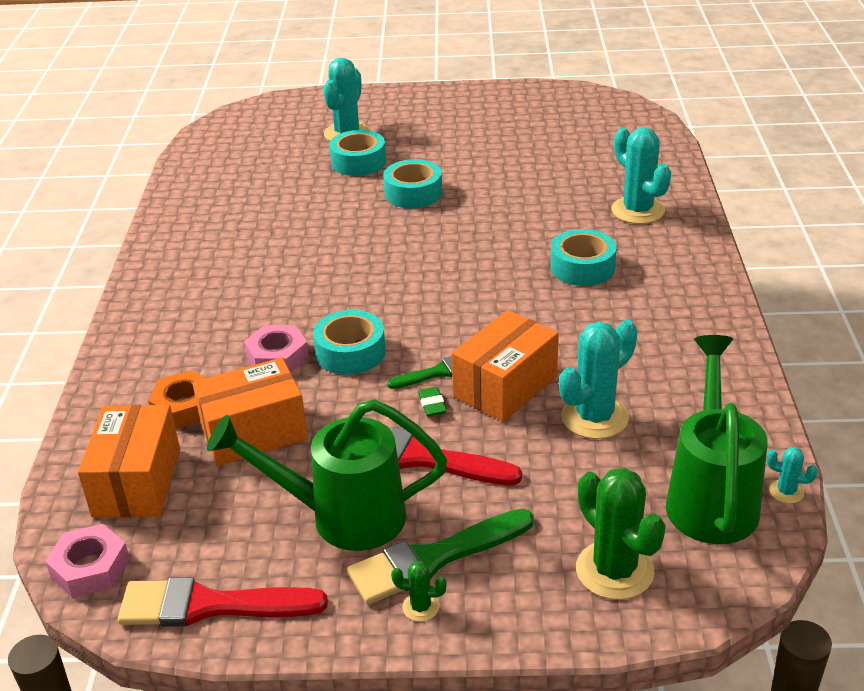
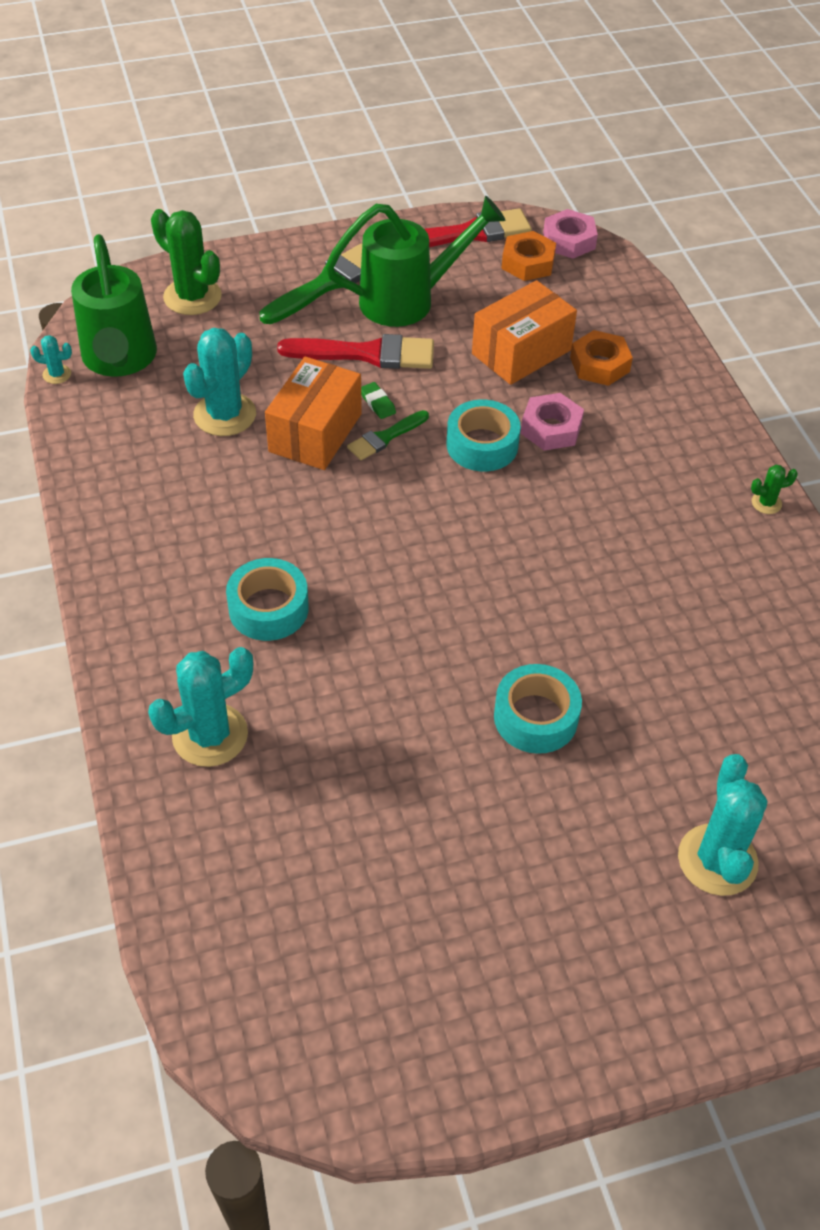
camera: 160 degrees right, 15 degrees up
(137, 482) = (586, 299): orange box -> none
(166, 543) = (528, 263): none -> orange nut
(358, 162) = (653, 780): turquoise tape -> none
(420, 607) = (324, 254): green cactus -> green cactus (766, 503)
(637, 211) = (210, 735): turquoise cactus -> turquoise cactus turned 75 degrees counterclockwise

